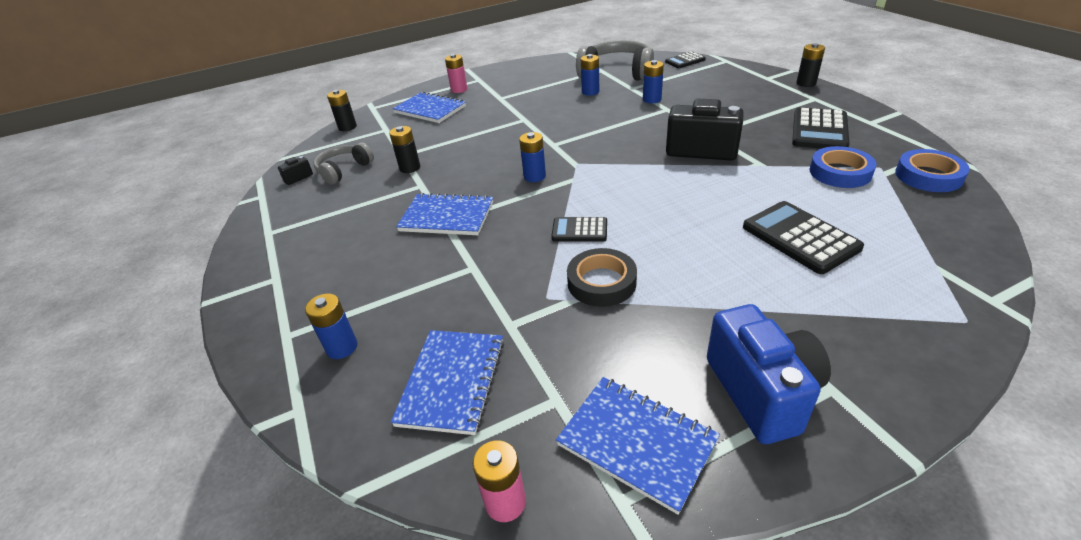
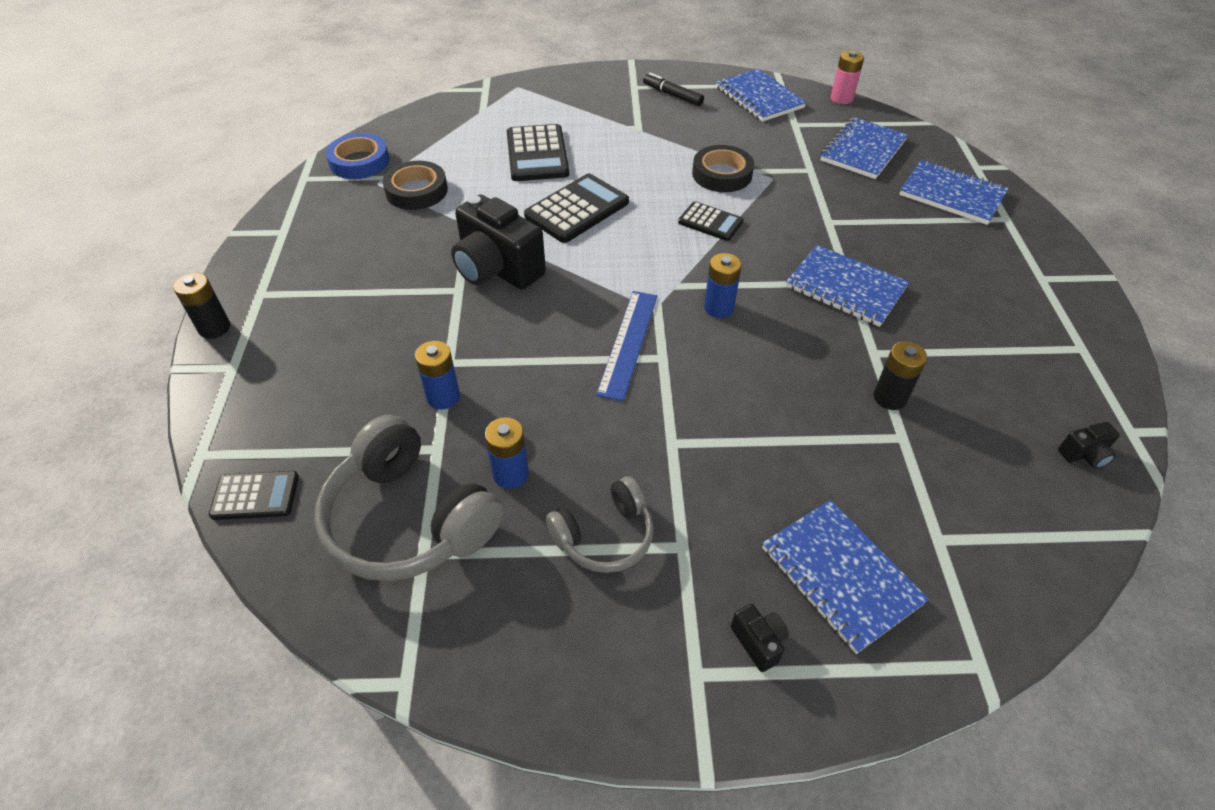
camera: 160 degrees left, 10 degrees up
(342, 347) = (951, 195): blue battery -> blue notebook
(344, 170) = (1002, 438): grey headphones -> grey headphones (604, 536)
(347, 127) = (1028, 592): black battery -> none
(459, 89) = (758, 642): pink battery -> black camera
(578, 144) = (628, 343): none -> blue ruler
(761, 392) = (672, 95): blue camera -> black marker
(819, 130) = (346, 243): black calculator -> black calculator (577, 209)
(840, 172) = (416, 191): blue tape -> black tape

